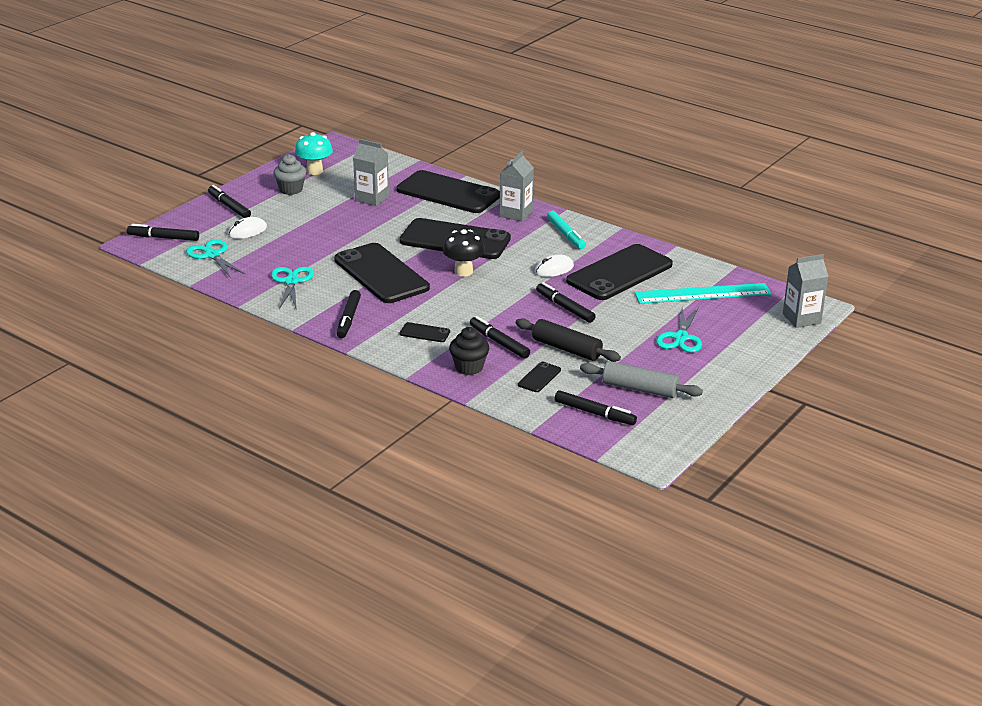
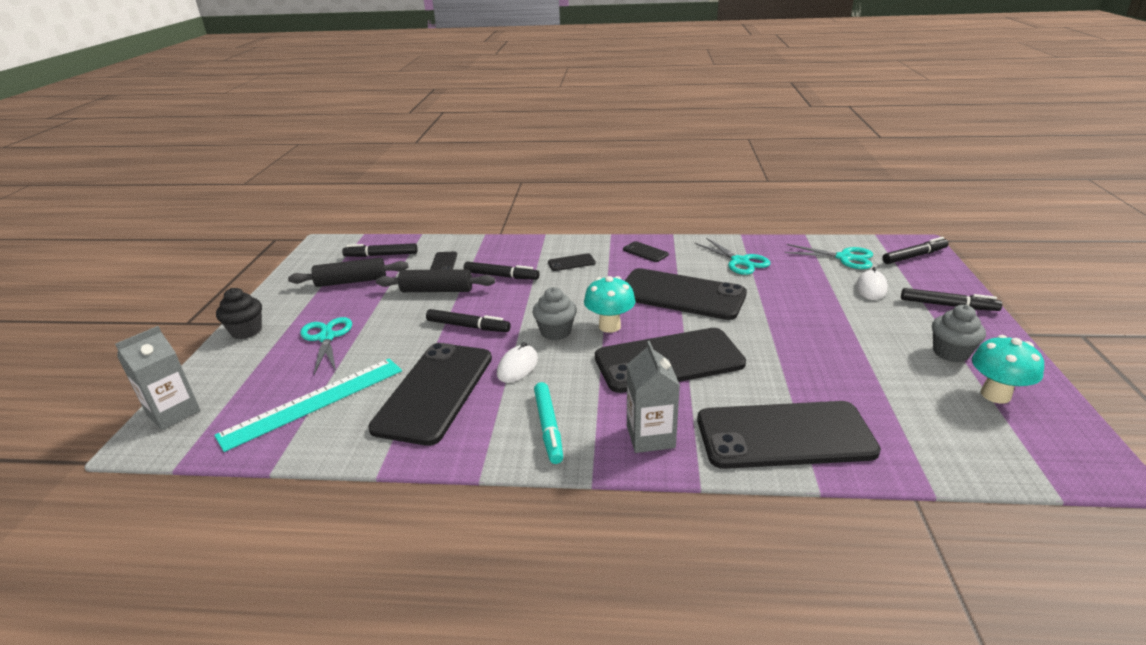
camera: 150 degrees right, 0 degrees up
(348, 319) = (645, 252): black marker -> black phone
(372, 198) = (850, 380): grey carton -> none
(463, 271) = (609, 326): black mushroom -> turquoise mushroom
(469, 367) = (506, 252): black cupcake -> black cupcake (246, 331)
(505, 281) = (555, 332): none -> grey cupcake
(566, 234) = (548, 427): turquoise marker -> turquoise marker turned 135 degrees counterclockwise
(639, 389) = (351, 281): grey rolling pin -> black rolling pin

